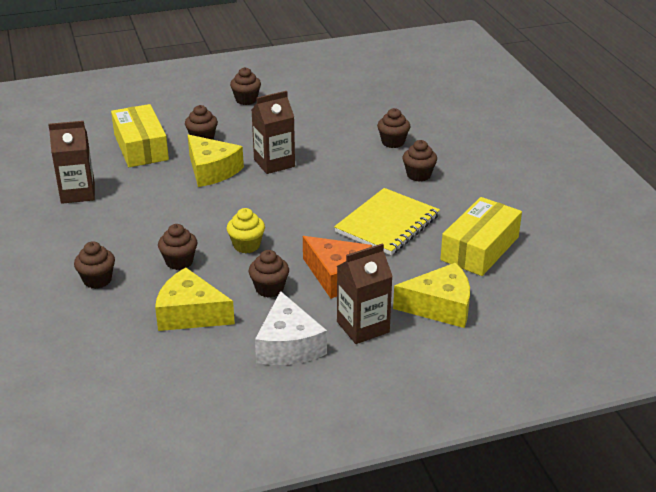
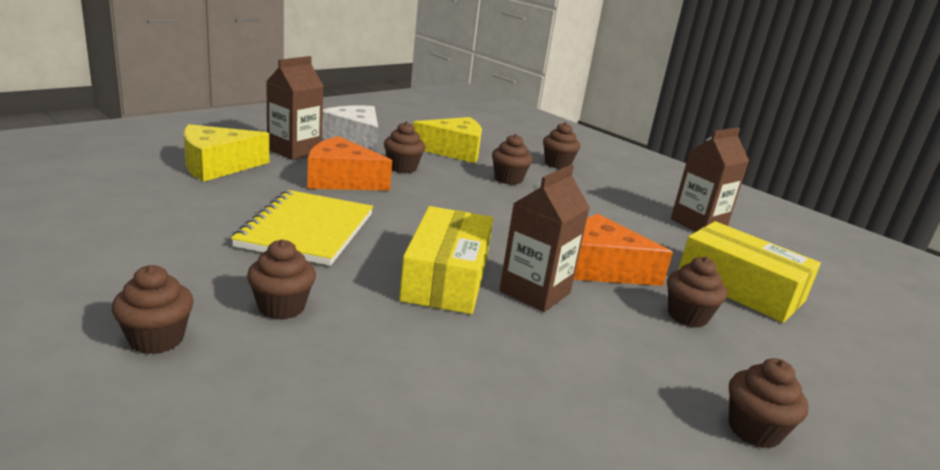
camera: 150 degrees right, 10 degrees down
(212, 170) = (603, 268): yellow cheese -> orange cheese
(246, 245) = (460, 195): yellow cupcake -> none
(393, 142) = (361, 373): brown cupcake -> brown cupcake (156, 339)
(480, 248) = (166, 216): yellow box -> yellow box (446, 277)

